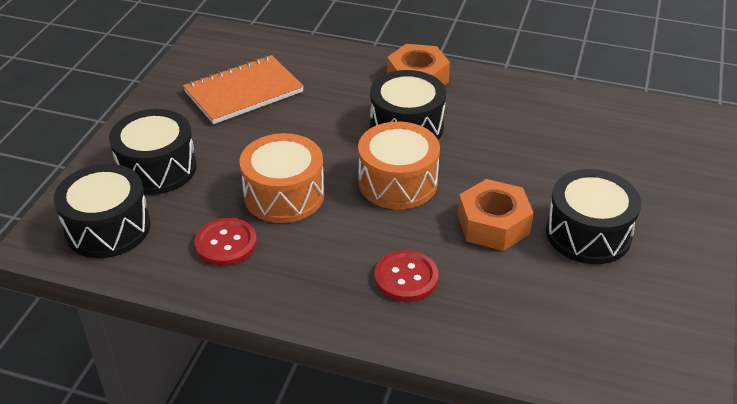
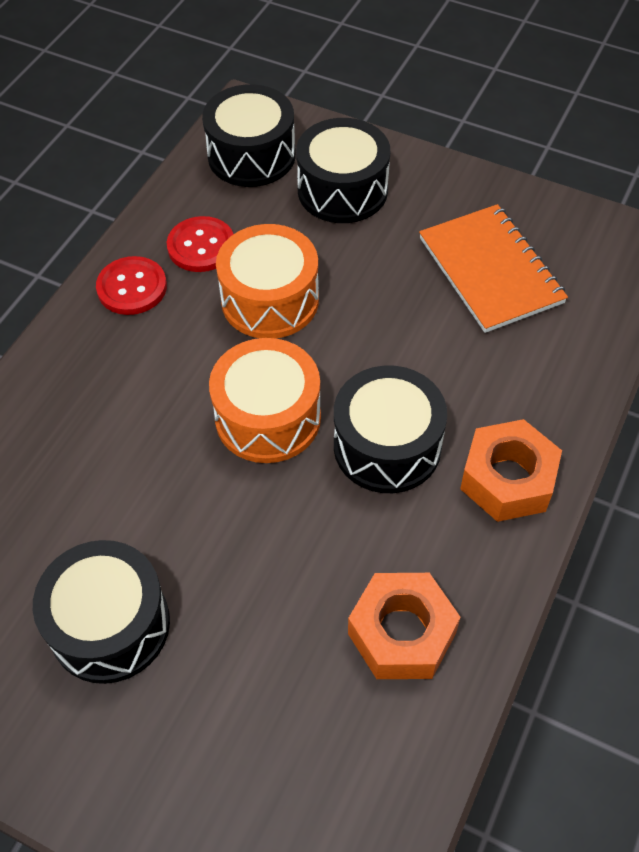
camera: 100 degrees right, 15 degrees up
(406, 278) = (98, 401): red button -> red button (132, 287)
(493, 224) = (160, 511): orange nut -> orange nut (402, 633)

